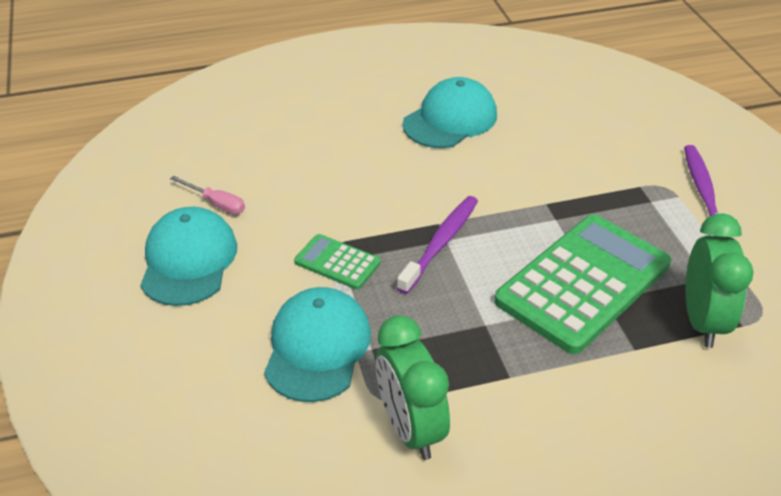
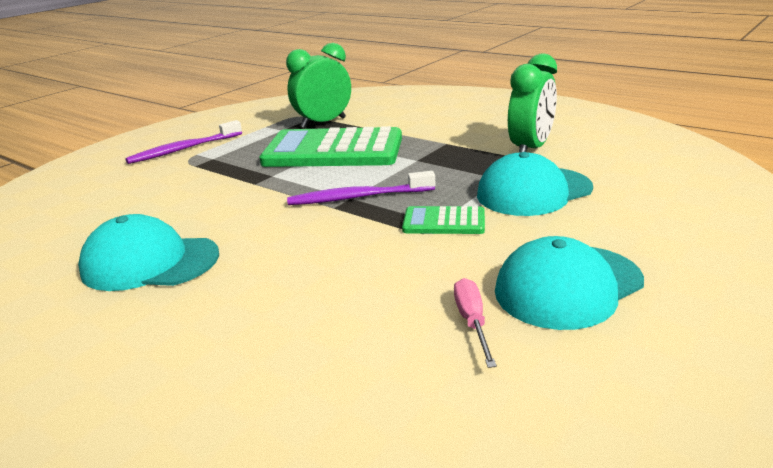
camera: 125 degrees left, 15 degrees down
(337, 262) = (444, 222): green calculator -> green calculator turned 105 degrees clockwise

